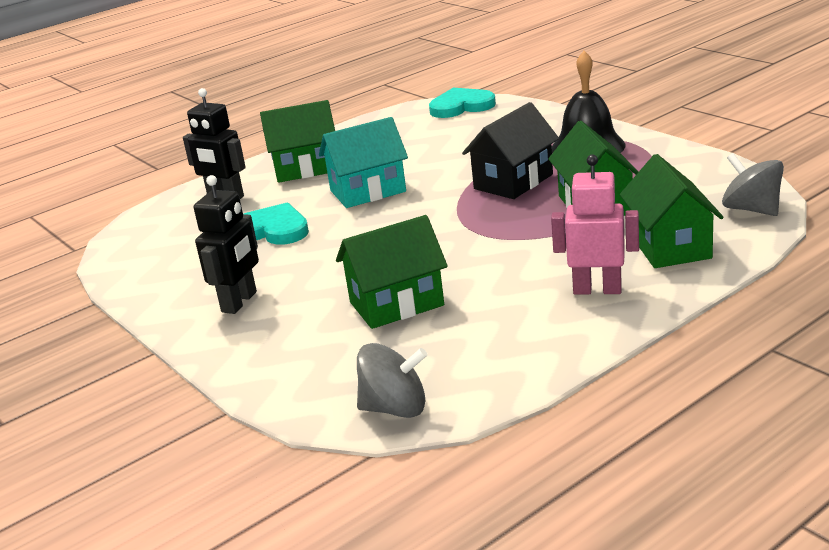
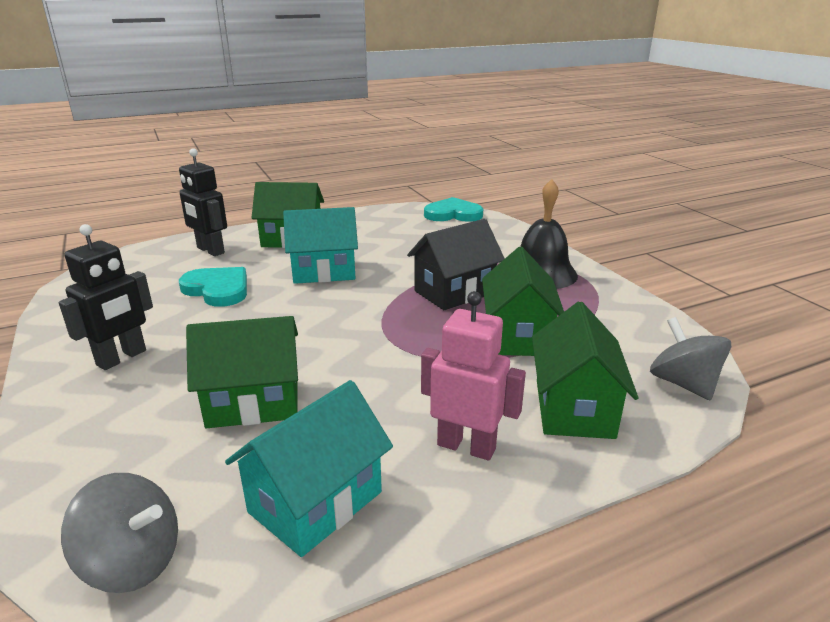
camera: 10 degrees right, 0 degrees up
(503, 348) = (315, 502): none -> turquoise house

